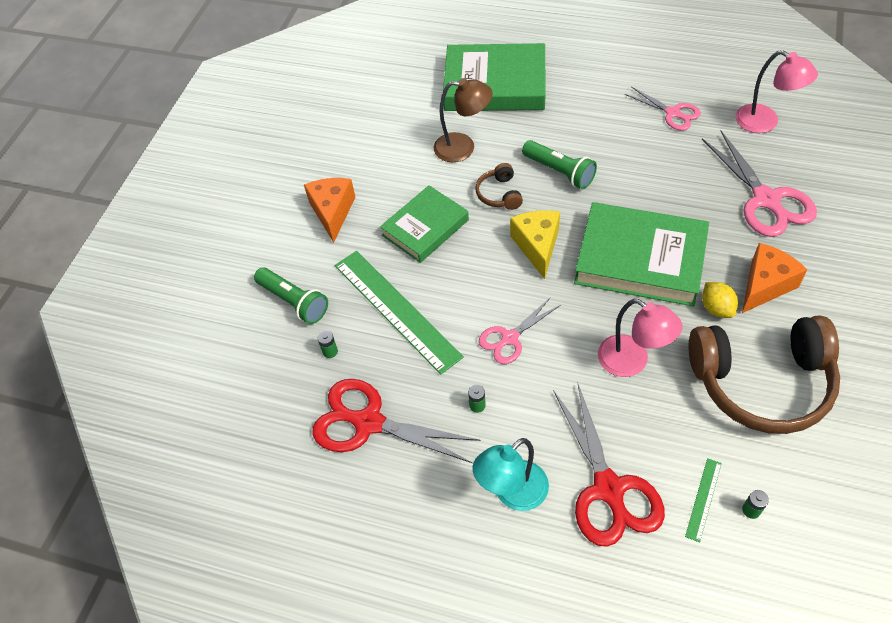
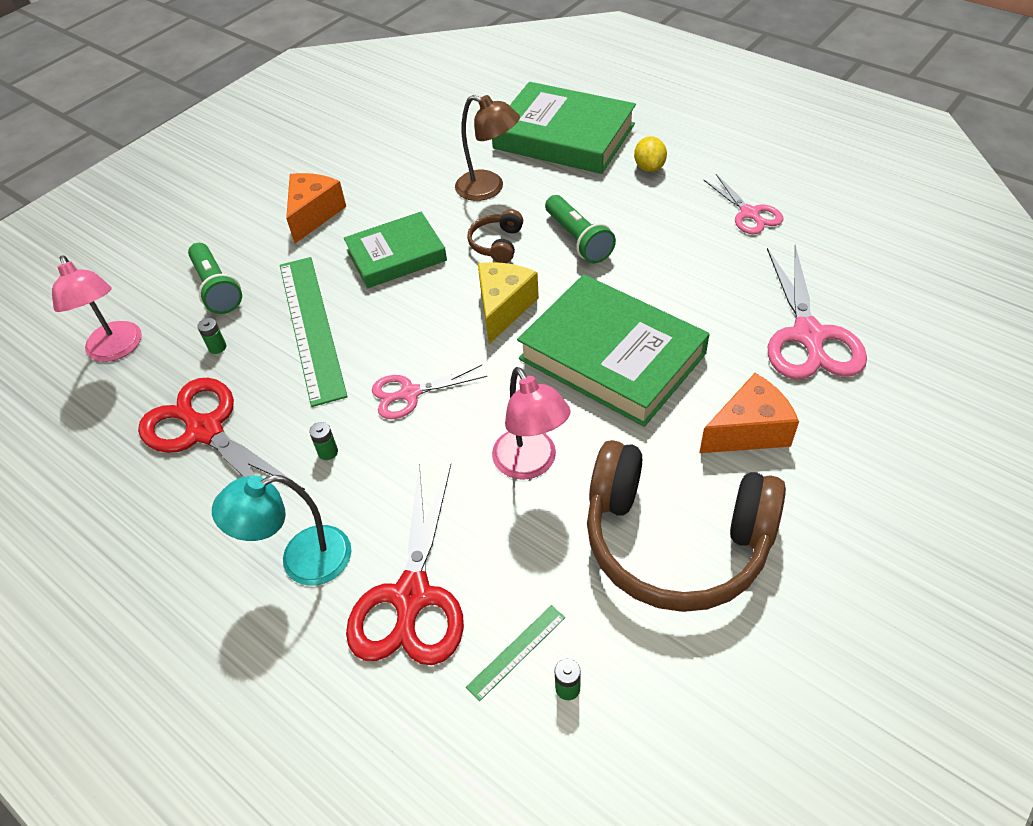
camera: 20 degrees right, 5 degrees down
(716, 308) = (670, 438): yellow lemon -> yellow lemon (649, 167)
(765, 122) = (859, 252): pink lamp -> pink lamp (117, 350)

